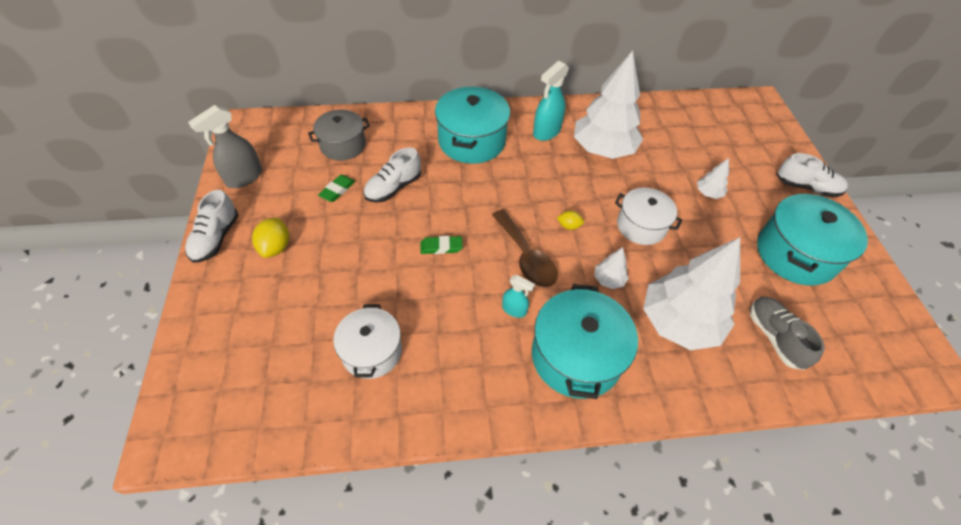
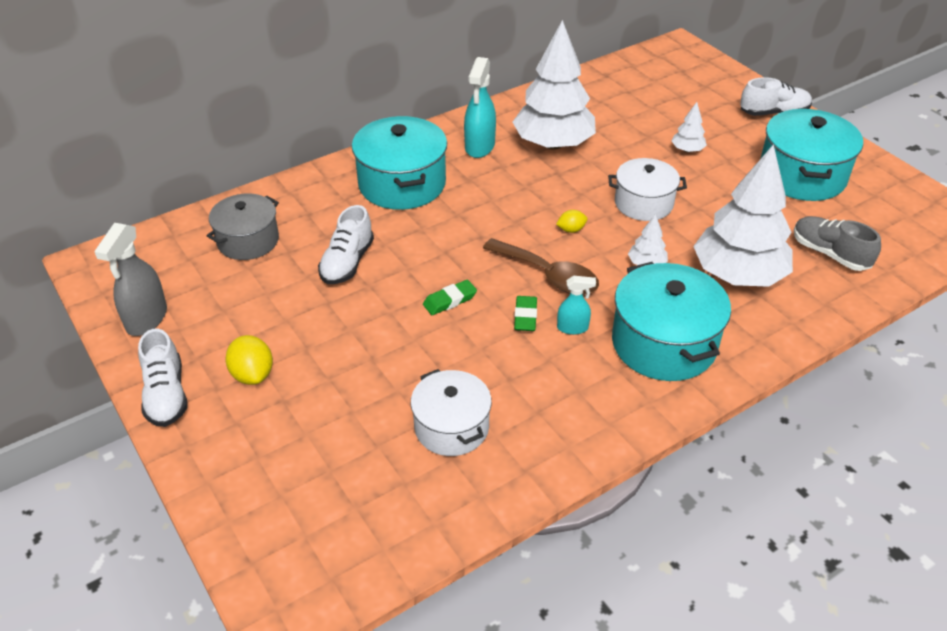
camera: 25 degrees left, 10 degrees down
(337, 190) = (280, 289): green eraser -> green eraser (525, 316)

